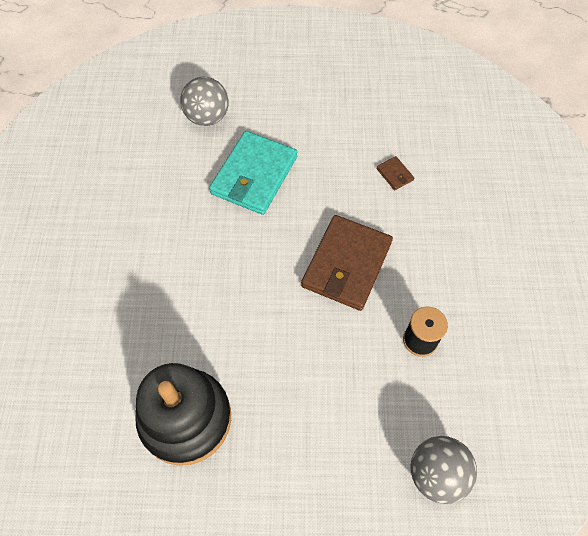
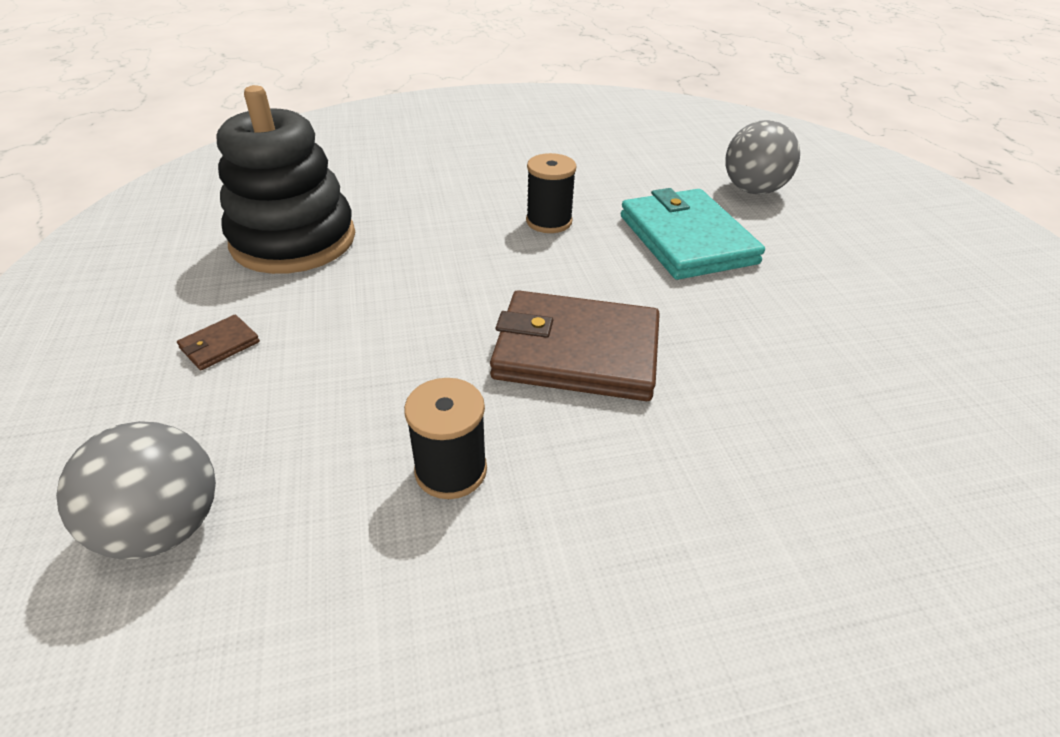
camera: 75 degrees right, 20 degrees down
(210, 246) = (549, 221): none -> black spool
(254, 175) = (686, 239): turquoise wallet -> turquoise wallet turned 60 degrees clockwise
(395, 174) = (808, 391): brown wallet -> brown wallet (220, 345)

